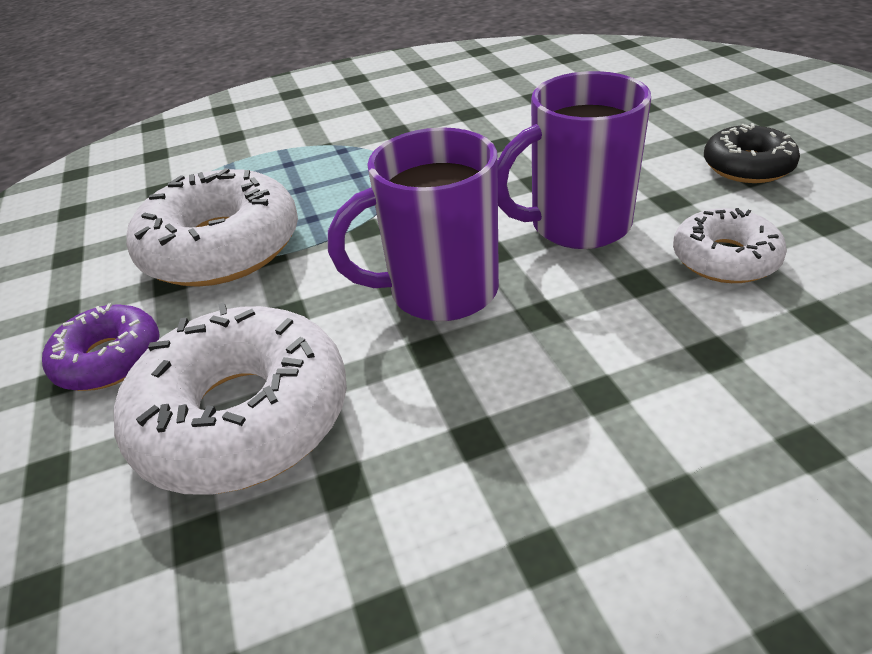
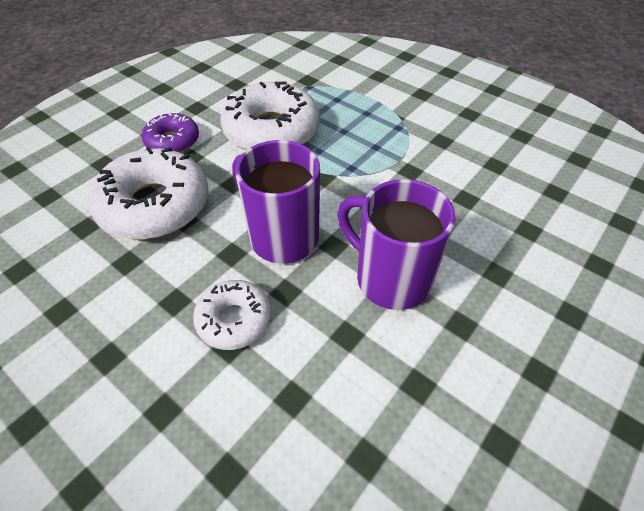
camera: 55 degrees right, 10 degrees up
(724, 258) = (403, 380): white donut -> white donut (234, 320)
(747, 166) = (552, 366): black donut -> none

